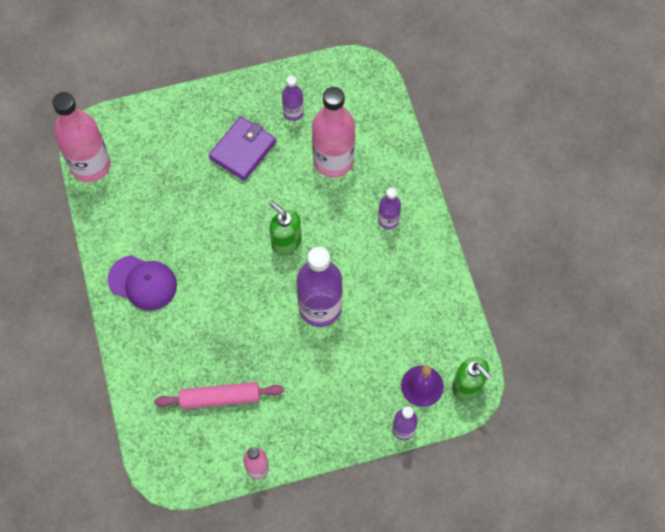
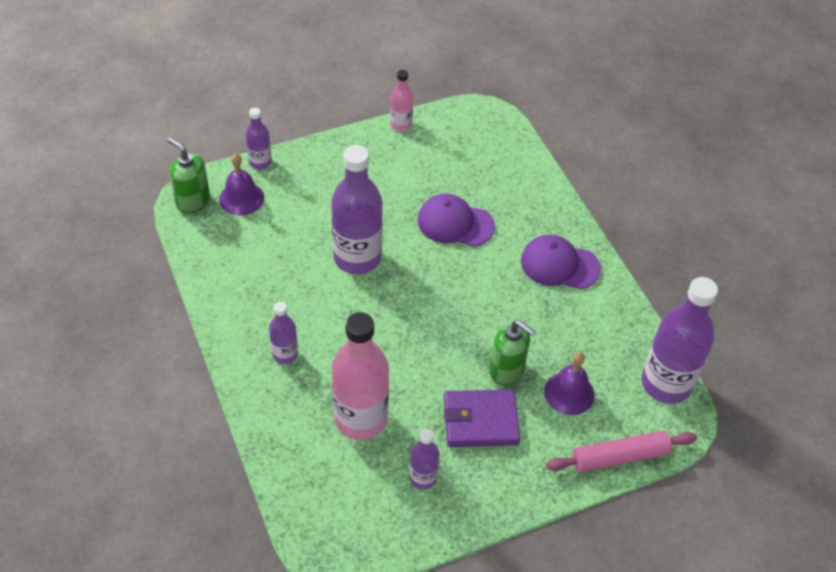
camera: 170 degrees right, 15 degrees down
(90, 165) = (666, 384): pink bottle -> purple bottle
(169, 165) = (569, 393): none -> purple bell
(220, 398) = (449, 173): pink rolling pin -> pink rolling pin (619, 457)
(226, 337) = (455, 223): none -> purple cap
(243, 150) = (480, 421): purple wallet -> purple wallet turned 60 degrees clockwise
(286, 242) = (406, 319): green soap dispenser -> green soap dispenser (507, 371)

